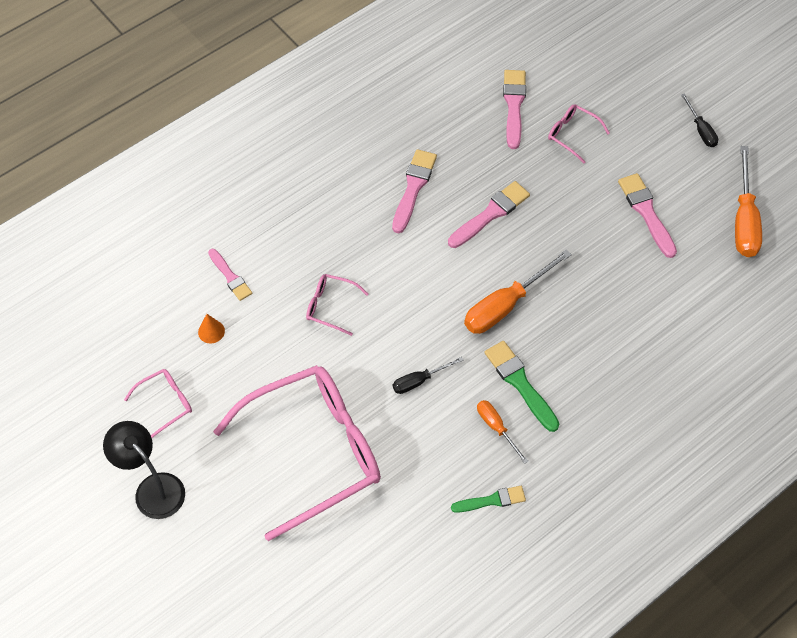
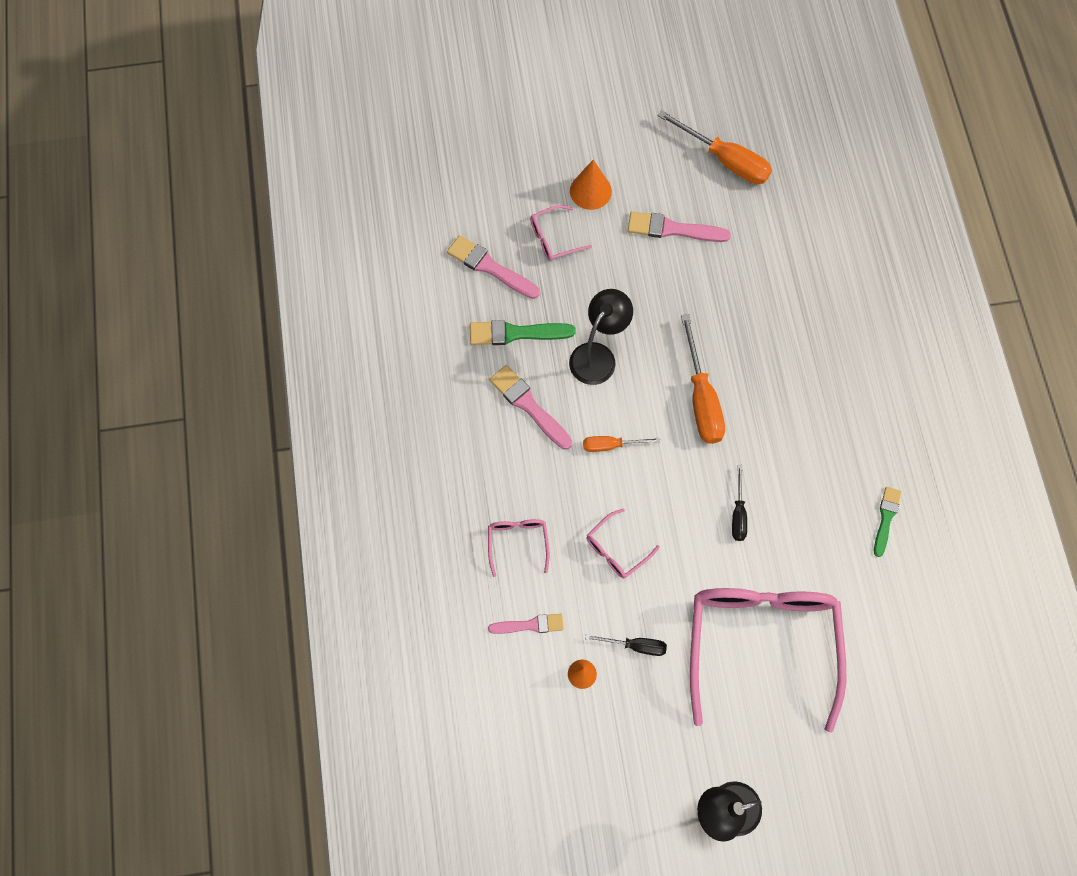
camera: 60 degrees left, 10 degrees up
(165, 403) = (638, 756): pink glasses -> pink glasses (518, 542)
(491, 214) = (598, 355): pink brush -> black lamp
(496, 427) = (819, 475): orange screwdriver -> orange screwdriver (611, 445)
(520, 383) = (786, 431): green brush -> green brush (516, 333)
(635, 139) = (590, 191): none -> orange cone
(701, 130) = (614, 134): black screwdriver -> black screwdriver (635, 646)

